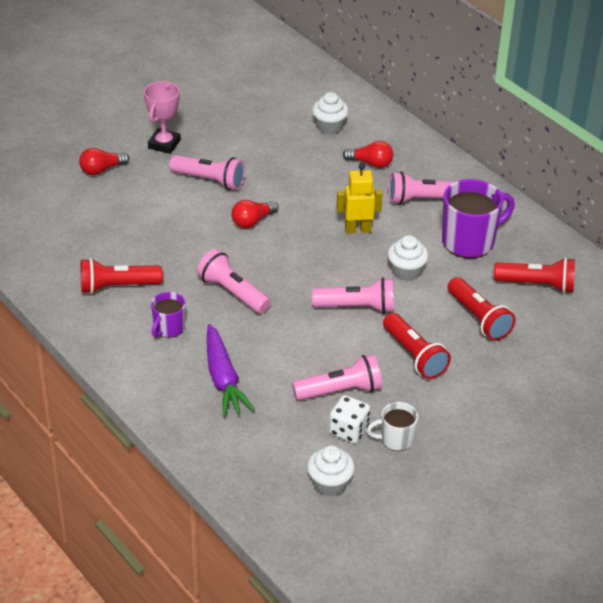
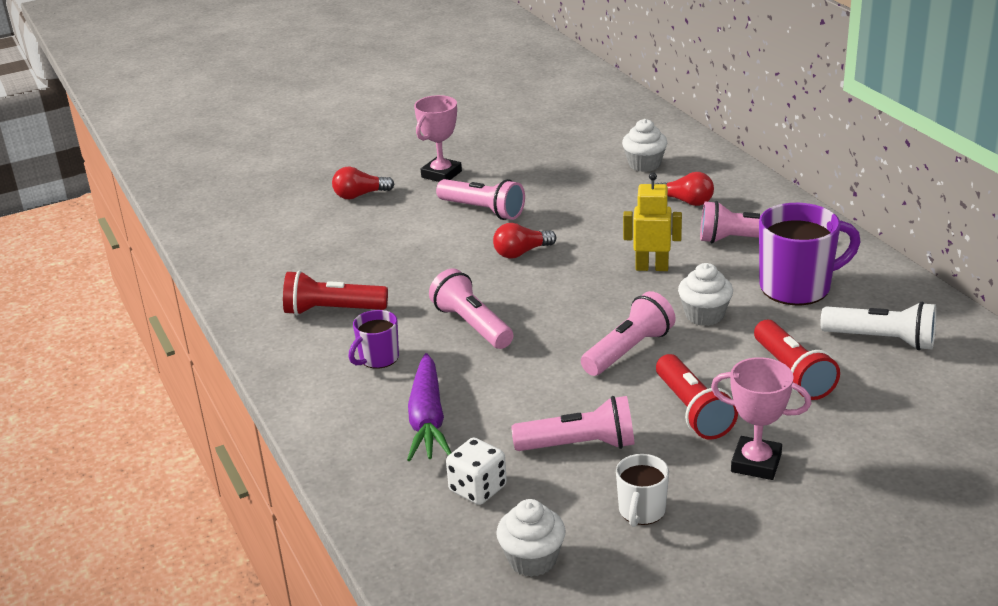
camera: 15 degrees right, 10 degrees down
(348, 430) = (578, 494): white dice -> white dice (478, 489)
(357, 307) = (628, 350): pink flashlight -> pink flashlight turned 60 degrees counterclockwise
(395, 439) = (641, 511): white mug -> white mug turned 75 degrees counterclockwise
(466, 394) = (756, 463): none -> pink trophy
(537, 285) = (882, 340): red flashlight -> white flashlight

